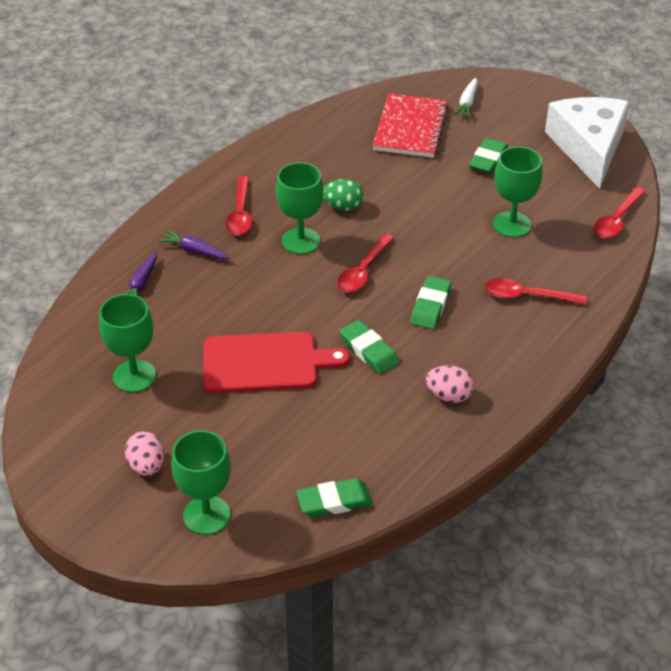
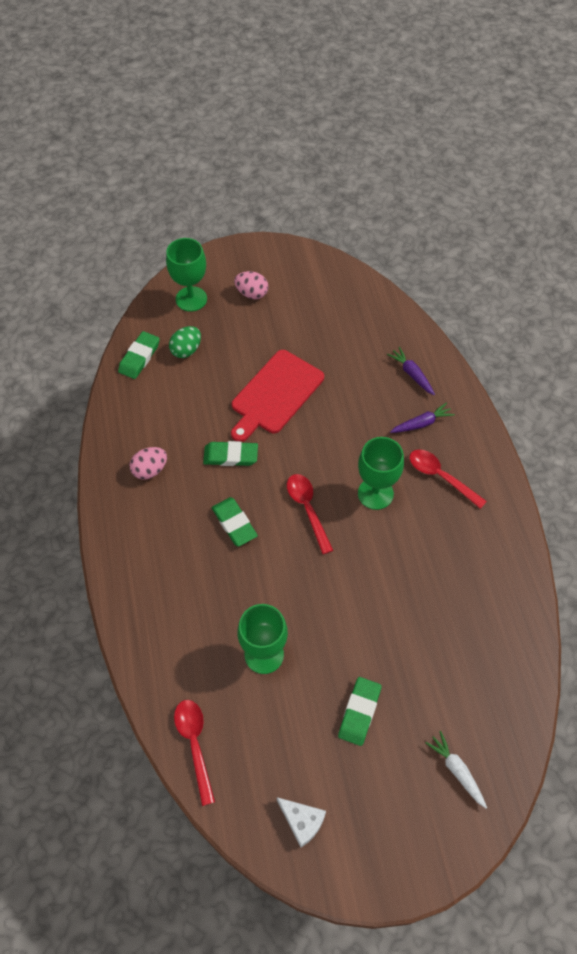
camera: 130 degrees right, 15 degrees up
(134, 376) = (328, 325): green goblet -> none
(343, 207) = (391, 549): green egg -> green egg (186, 350)
(410, 128) = (455, 684): red notebook -> none
(488, 159) = (359, 712): green eraser -> green eraser turned 45 degrees clockwise
(527, 296) = (183, 594): red spoon -> none
(589, 147) = (302, 821): white cheese -> white cheese, size x0.42

